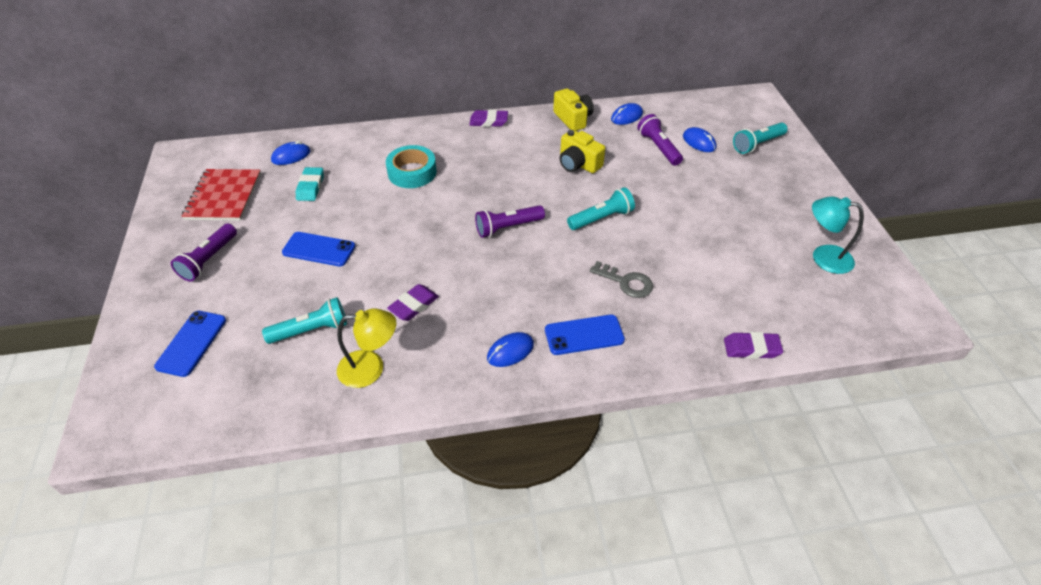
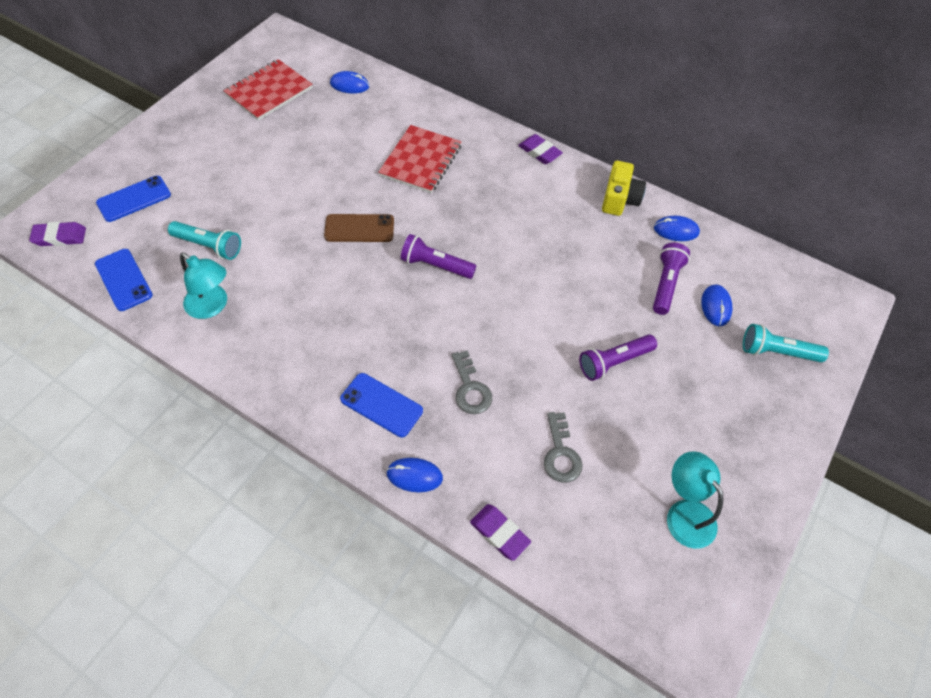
camera: 40 degrees right, 10 degrees up
(209, 260) = (207, 140): purple flashlight -> purple flashlight (614, 362)
(310, 187) = (333, 123): turquoise eraser -> none
(319, 249) = (282, 183): blue phone -> blue phone (123, 280)
(371, 368) = (212, 306): yellow lamp -> turquoise lamp
(412, 172) = (420, 161): turquoise tape -> red notebook
(413, 305) = (292, 279): purple eraser -> purple eraser (60, 237)
(422, 240) = (359, 228): none -> brown phone
(510, 351) = (314, 372): blue mouse -> blue mouse (414, 476)
(578, 164) = (568, 248): yellow camera -> none
(601, 218) = (523, 315): turquoise flashlight -> none
(724, 277) = (561, 453): none -> grey key

